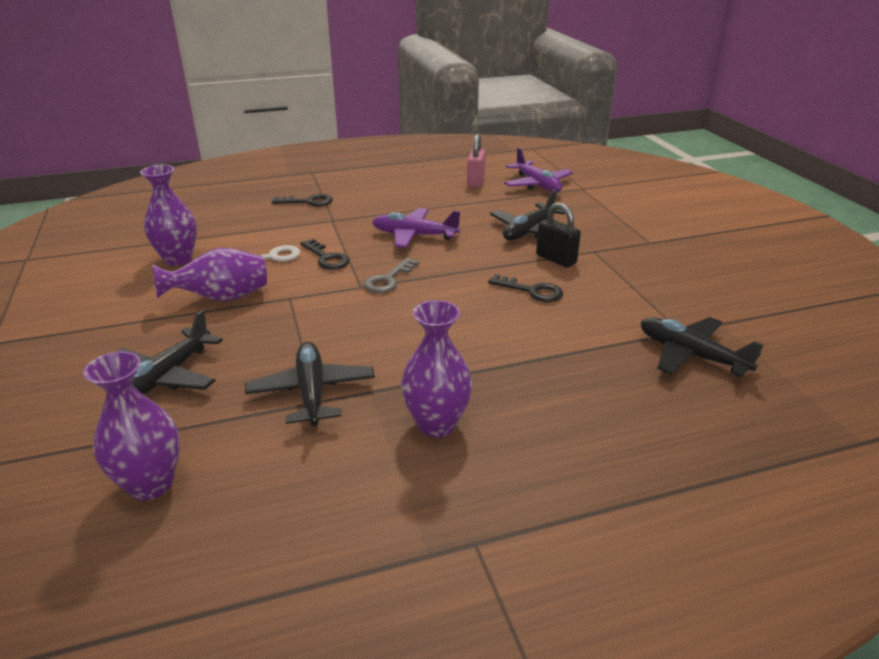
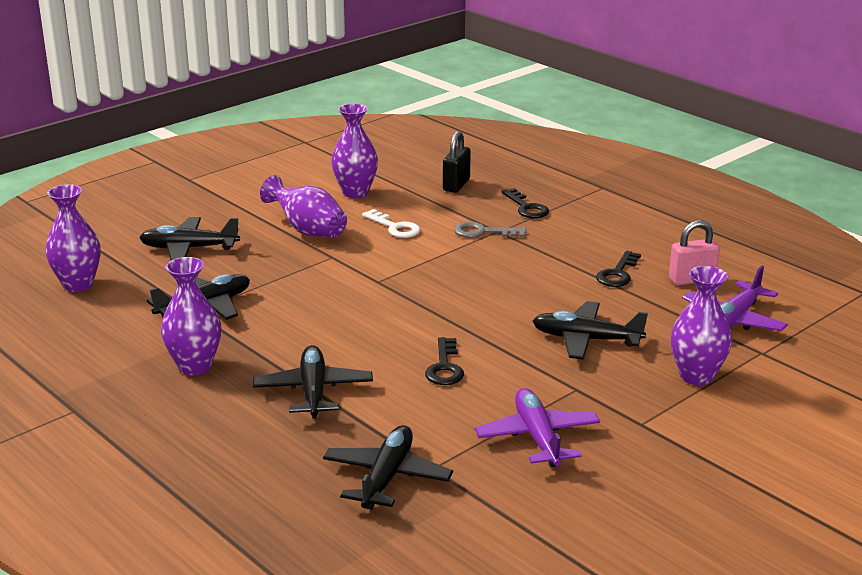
camera: 65 degrees right, 5 degrees down
(326, 258) = (416, 251): black key -> black key (618, 274)
(388, 280) = (401, 290): grey key -> grey key (483, 232)
(414, 235) = (506, 279): purple plane -> purple plane (537, 437)
(532, 361) = (313, 391): none -> black plane
(556, 259) = (531, 368): black padlock -> black padlock (456, 185)
(600, 212) = (696, 376): none -> purple vase

